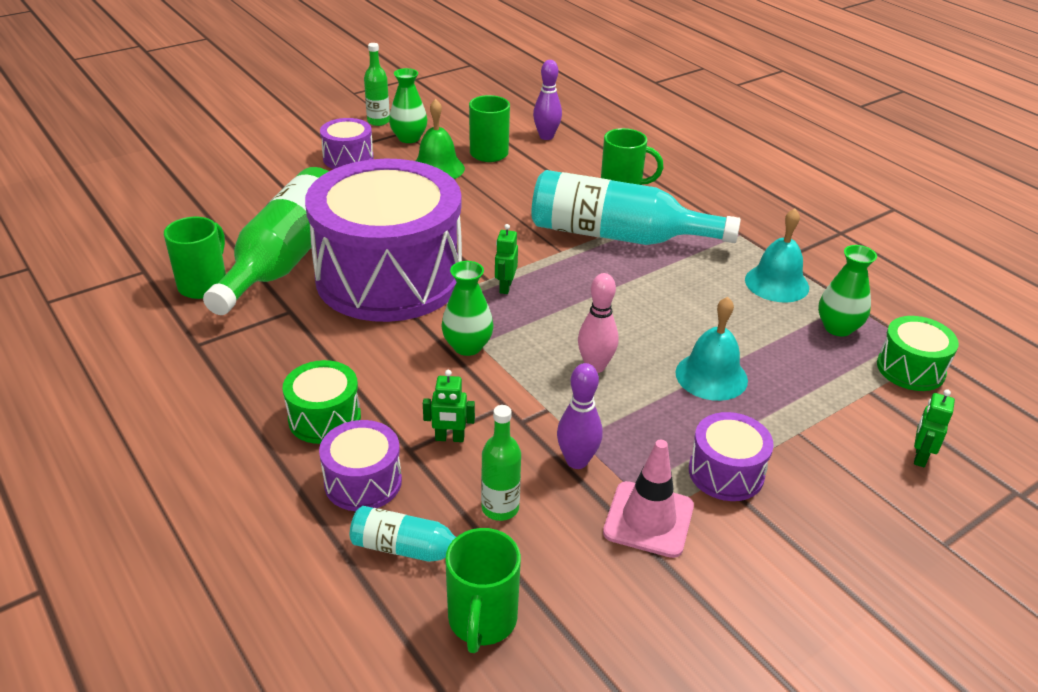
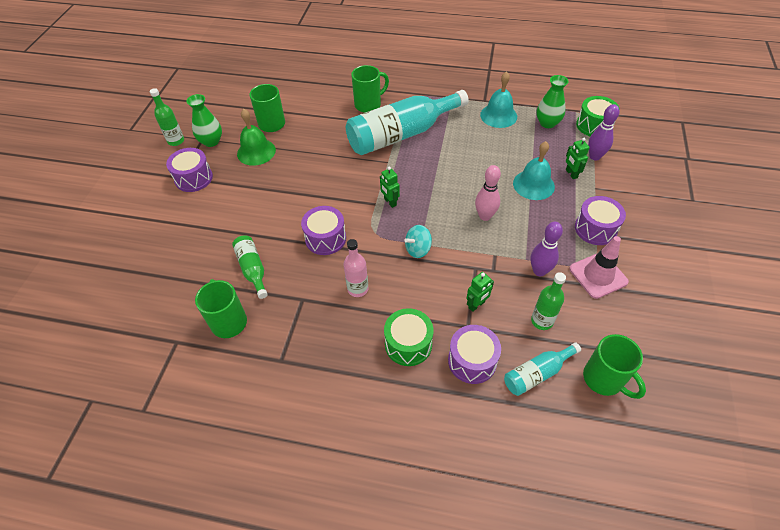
camera: 40 degrees left, 15 degrees up
(286, 259) = (252, 269): green bottle -> green bottle, size x0.47
(352, 338) = (358, 289): none -> pink bottle
(389, 277) = (325, 238): purple drum -> purple drum, size x0.41
(467, 346) = (418, 249): green vase -> turquoise spinning top
(546, 136) = (288, 94): purple bowling pin -> purple bowling pin (594, 156)
(920, 457) = (643, 166): green robot -> green robot (571, 174)

